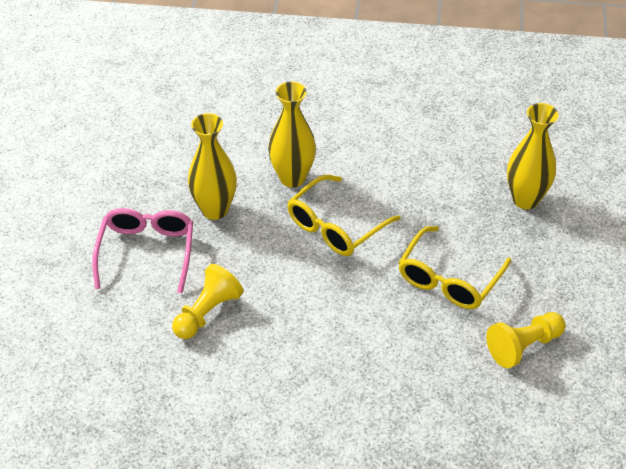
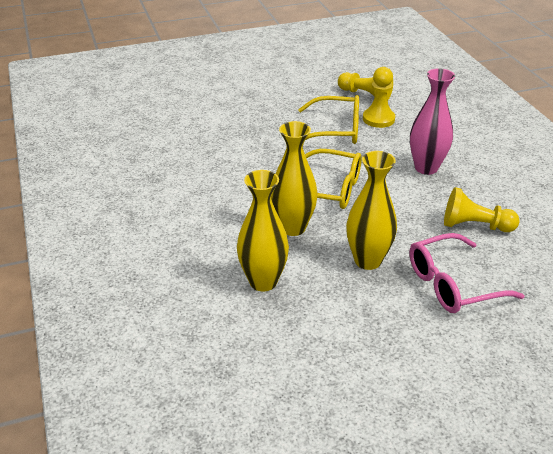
camera: 115 degrees left, 10 degrees down
(326, 325) = (426, 168): none -> pink vase
(455, 332) = (378, 119): none -> yellow pawn
(525, 199) = (233, 116): yellow vase -> yellow vase (263, 281)

